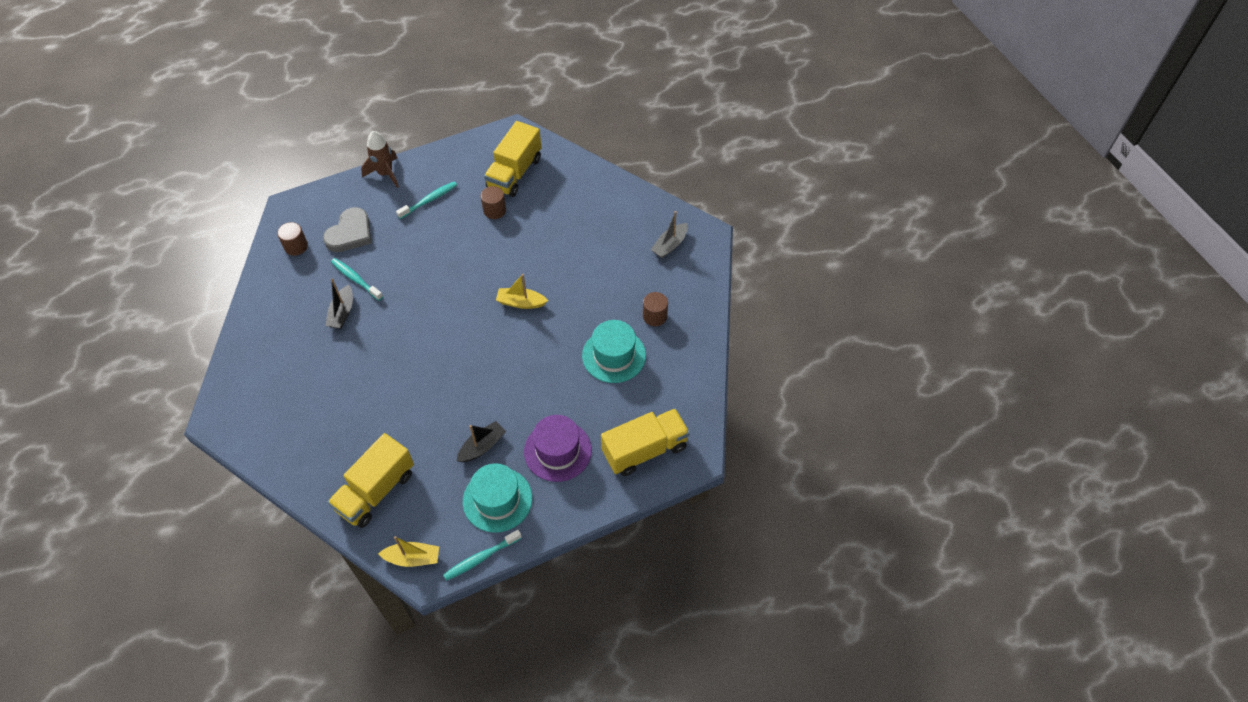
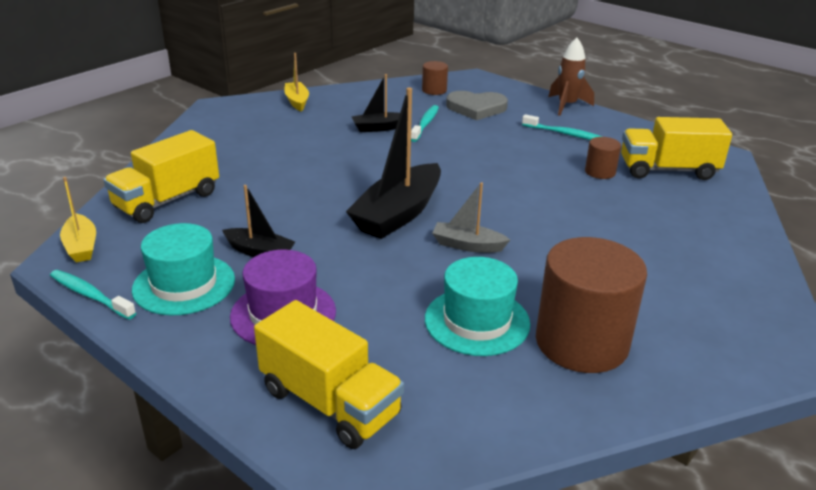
camera: 65 degrees right, 25 degrees down
(376, 491) = (167, 200): yellow truck -> yellow truck turned 60 degrees counterclockwise
(480, 349) = (398, 214): none -> black boat
(521, 302) = (491, 223): yellow boat -> yellow boat (297, 101)
(654, 316) = (581, 343): brown cylinder -> brown cylinder, size x2.16
(669, 245) = (723, 322): grey boat -> grey boat (467, 245)

